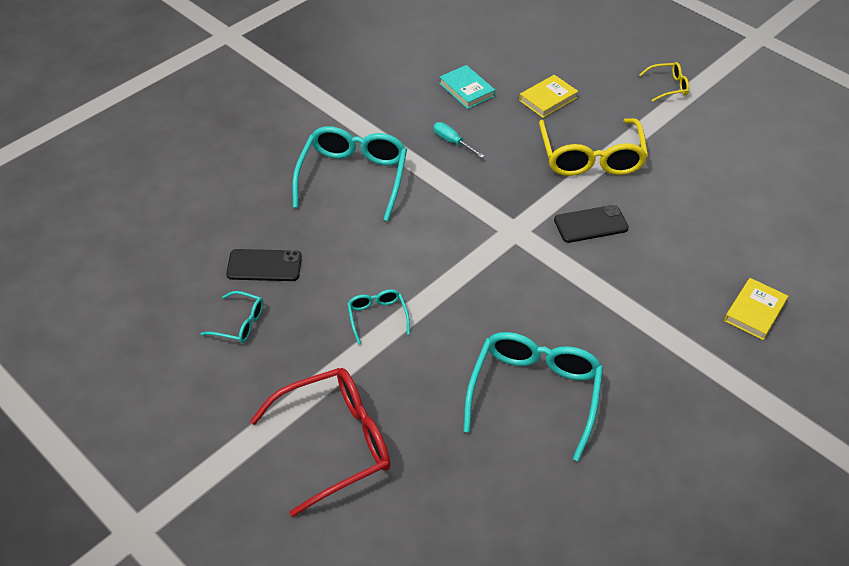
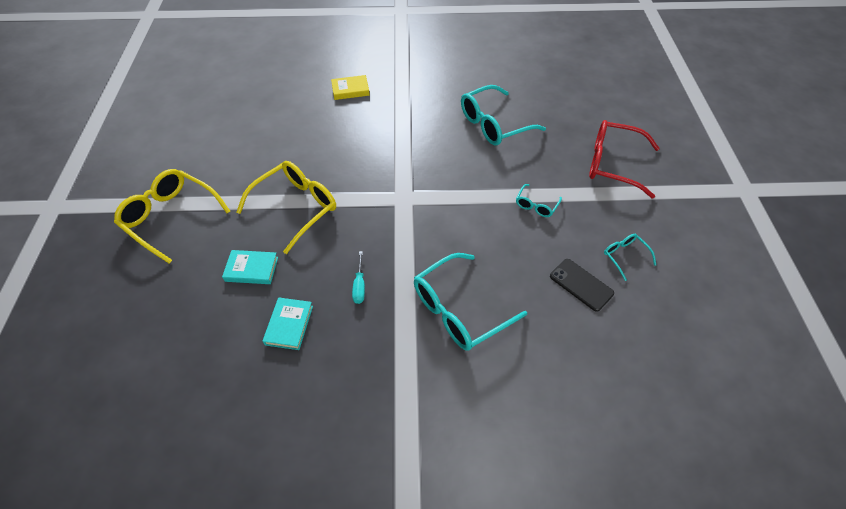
camera: 135 degrees left, 5 degrees up
(548, 99) = (251, 269): yellow book -> turquoise book
(590, 224) = (358, 172): black phone -> none
(668, 86) = (171, 217): yellow glasses -> yellow glasses, size x2.06

